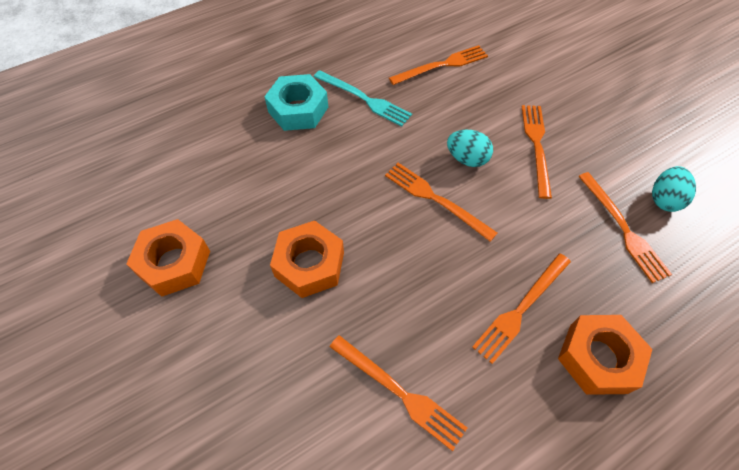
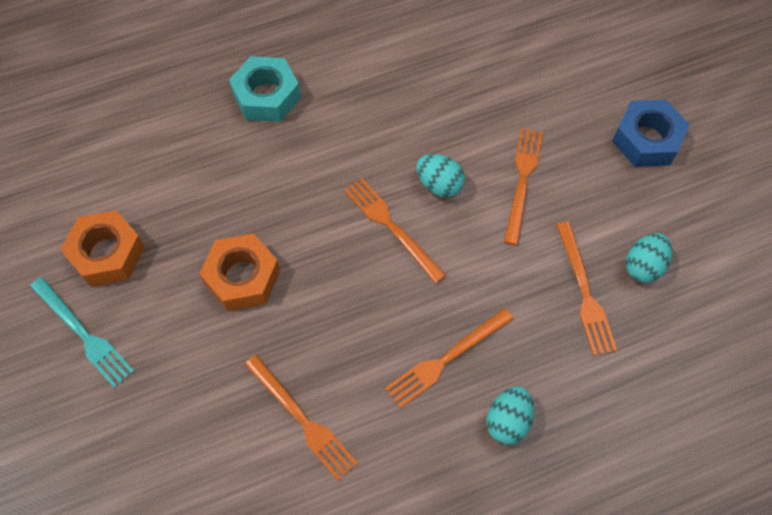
camera: 10 degrees right, 5 degrees up
(364, 99) = (344, 93): turquoise fork -> turquoise fork (83, 334)
(442, 65) = (444, 62): orange fork -> none
(598, 358) = (507, 421): orange nut -> turquoise egg
(625, 101) = (646, 139): none -> blue nut

